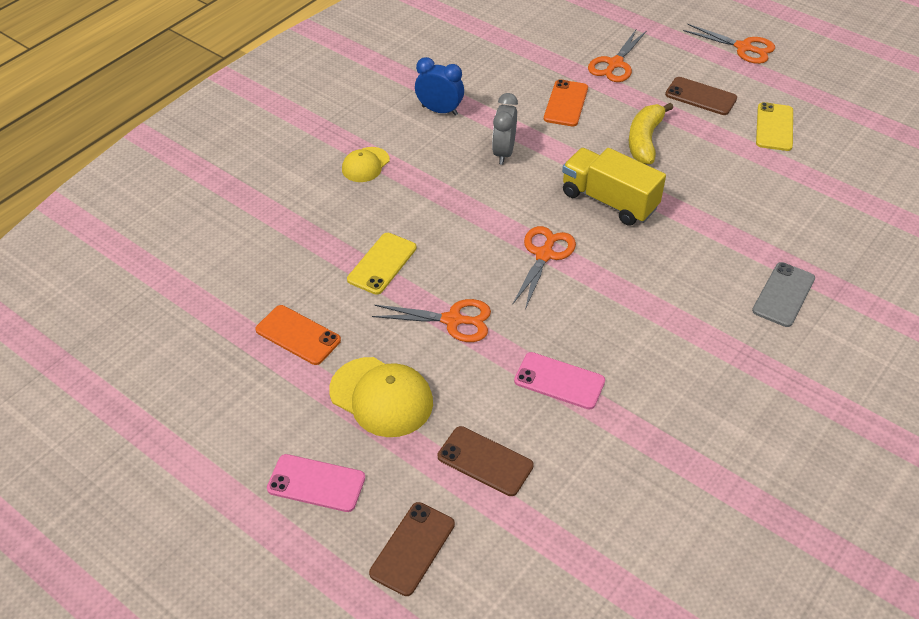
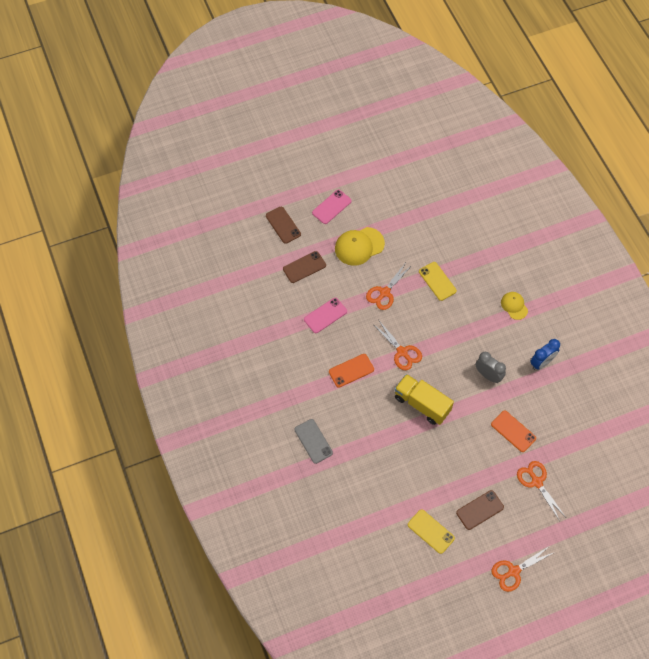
camera: 120 degrees right, 15 degrees up
(298, 335) = (412, 230): orange phone -> orange phone (351, 370)
(609, 201) = (422, 404): yellow truck -> yellow truck turned 120 degrees counterclockwise
(645, 140) = (458, 452): yellow banana -> none

